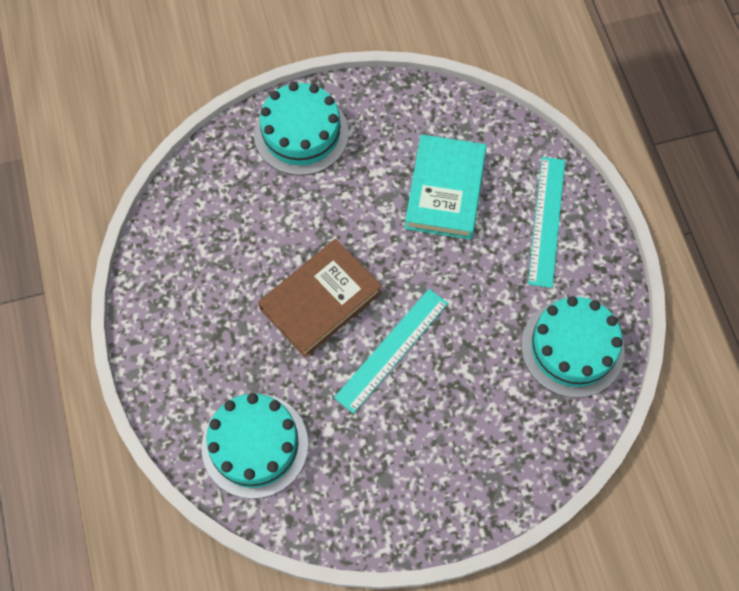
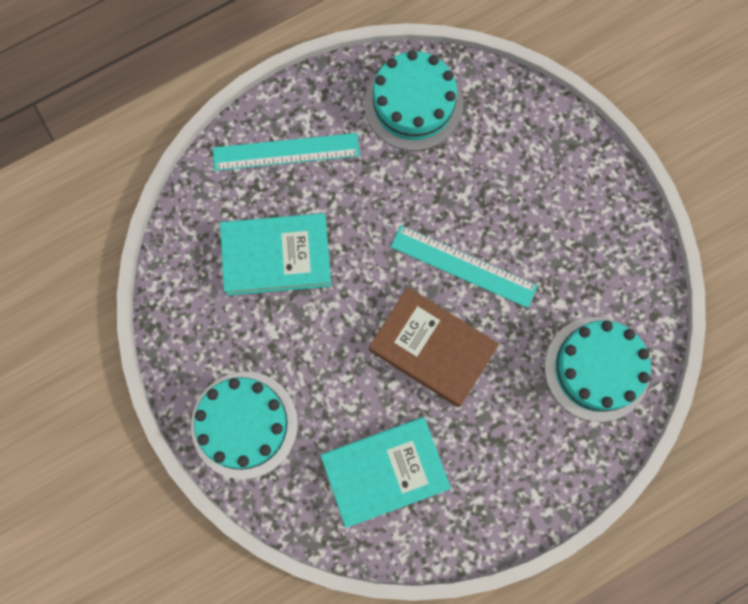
camera: 105 degrees left, 10 degrees up
(224, 233) = (385, 471): none -> turquoise book

